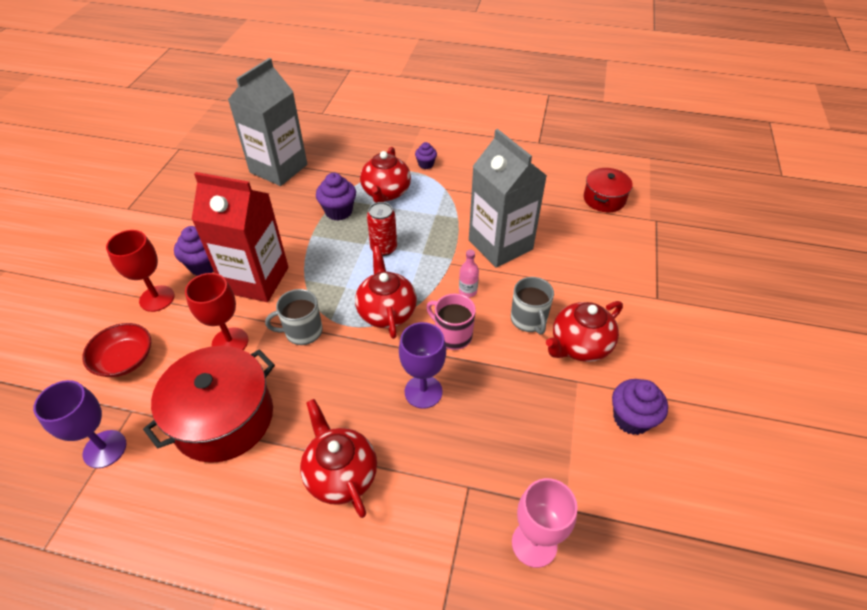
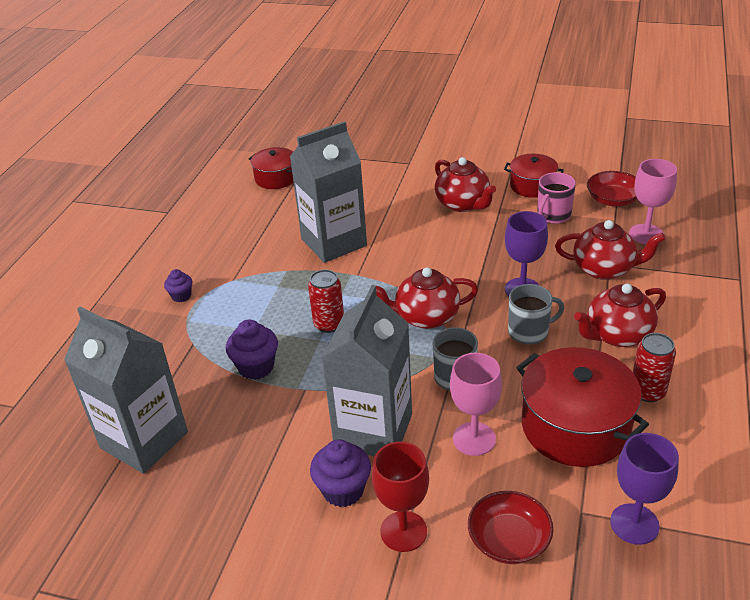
camera: 85 degrees left, 10 degrees down
(230, 342) = (474, 439): red goblet -> pink goblet
(251, 489) = (647, 392): none -> red can
(256, 280) = (373, 431): red carton -> grey carton
(386, 193) = (229, 327): red teapot -> red teapot (604, 269)
(452, 335) = (455, 273): pink mug -> pink mug (553, 215)
(467, 291) = (398, 263): pink bottle -> none
(529, 320) = (434, 228): grey mug -> grey mug (529, 332)
(614, 514) = (613, 200): none -> red bowl
(631, 419) = (532, 186): purple cupcake -> red pot

